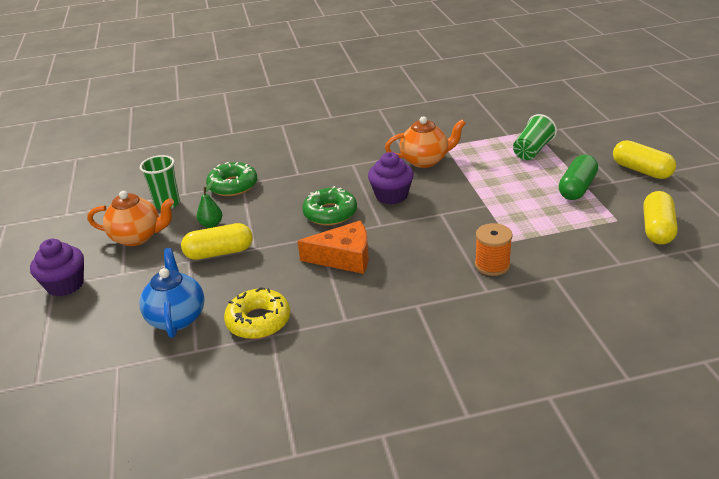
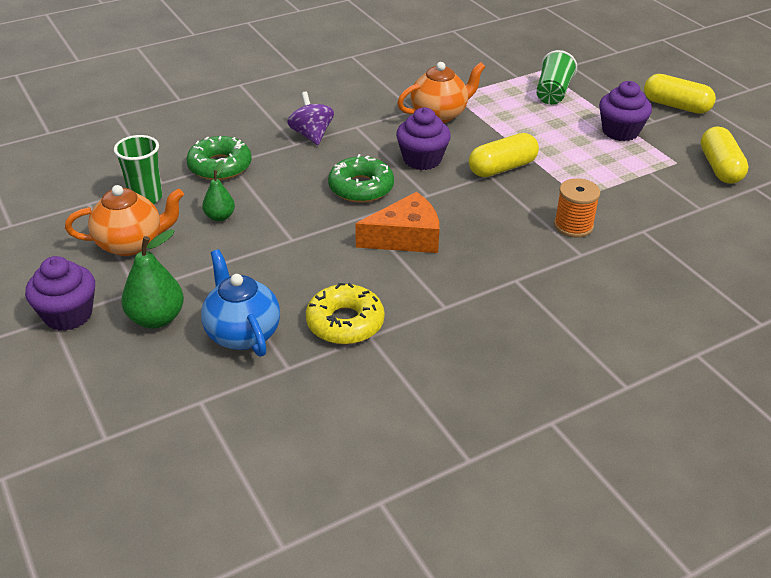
camera: 20 degrees left, 5 degrees up
(123, 297) = (156, 319): none -> green pear
(219, 253) = (250, 250): yellow capsule -> yellow capsule (502, 168)
(314, 168) = (311, 135): none -> purple spinning top
(577, 188) = (620, 131): green capsule -> purple cupcake

